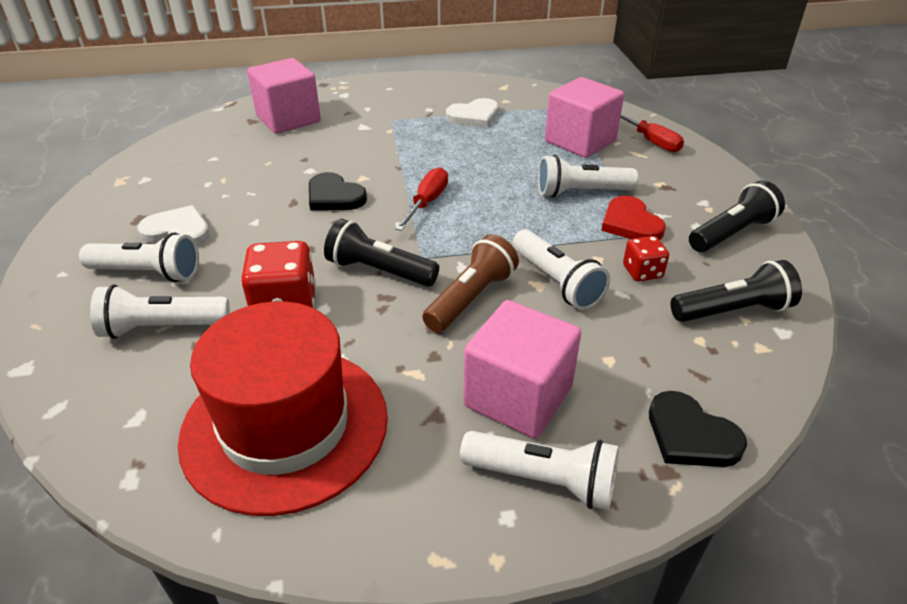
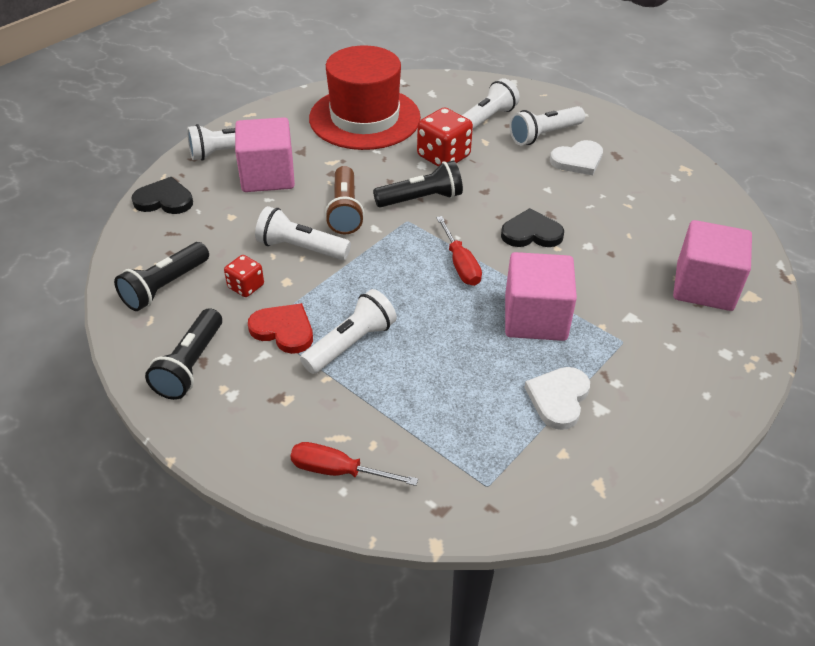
camera: 140 degrees right, 5 degrees up
(580, 141) = (412, 422): pink cube -> pink cube (535, 318)

